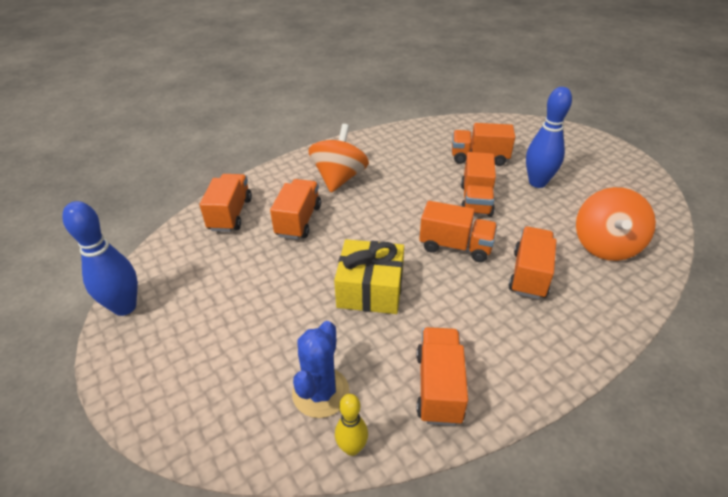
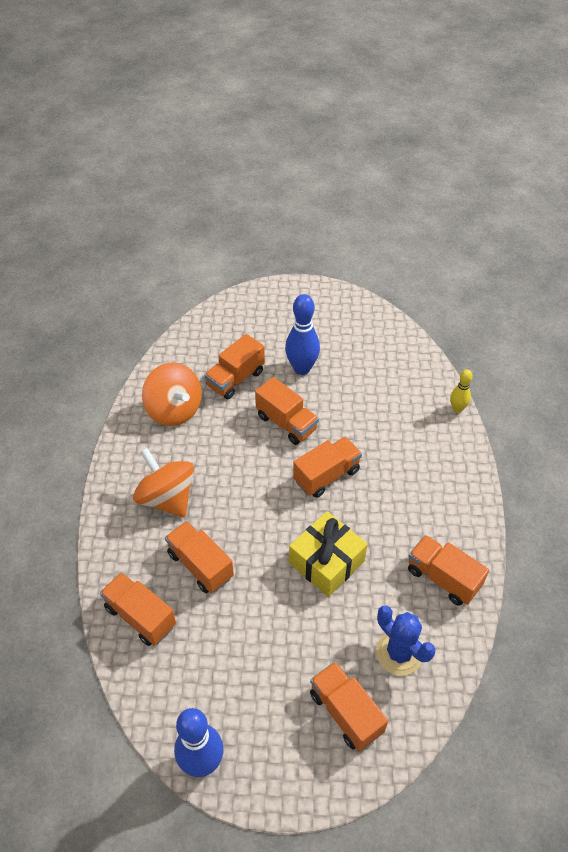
camera: 55 degrees left, 10 degrees up
(352, 448) = (454, 659): yellow bowling pin -> yellow bowling pin (457, 409)
(529, 274) = (390, 453): orange truck -> orange truck (345, 712)
(605, 245) = (399, 388): orange spinning top -> orange spinning top (174, 410)

